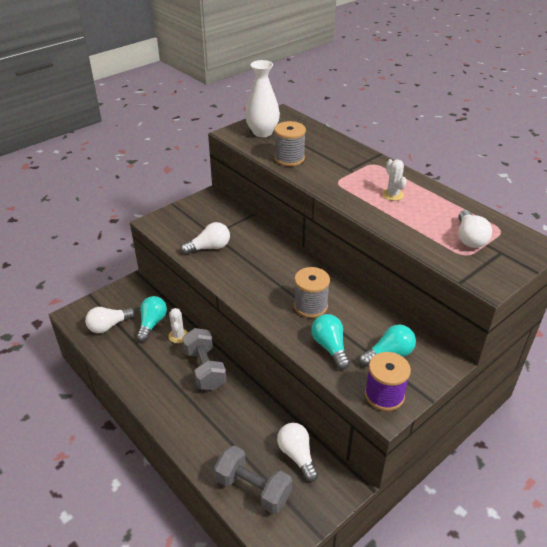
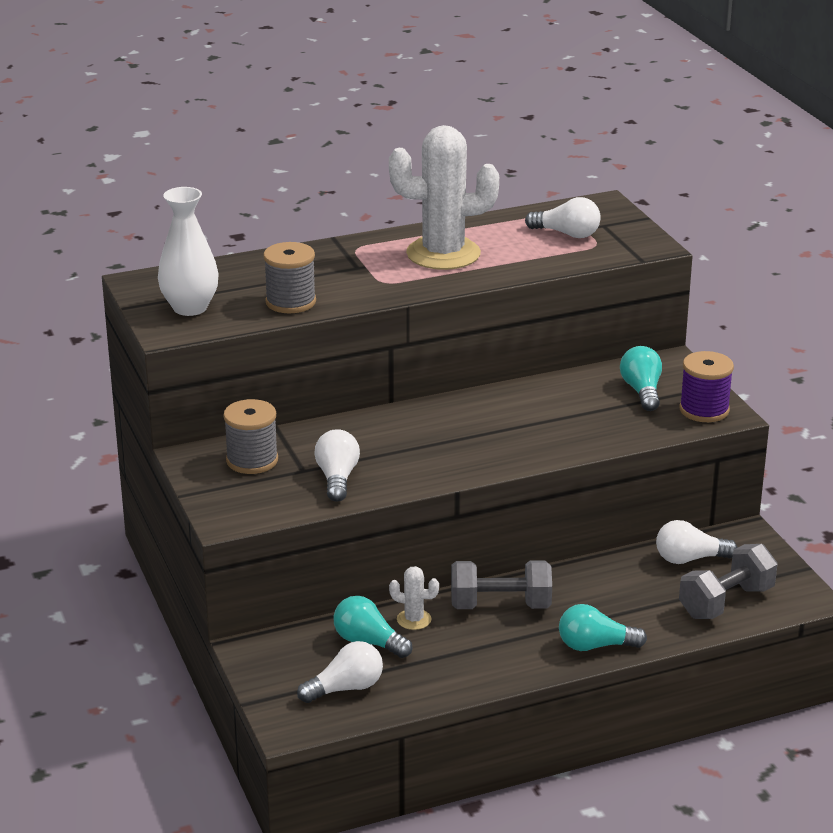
camera: 70 degrees left, 10 degrees down
(109, 326) = (345, 688): white light bulb -> white light bulb turned 105 degrees counterclockwise
(310, 306) = (524, 423): grey spool -> grey spool (252, 460)
(330, 347) = (609, 426): turquoise light bulb -> turquoise light bulb (595, 646)
(392, 194) = (443, 254): white cactus -> white cactus, size x2.37

